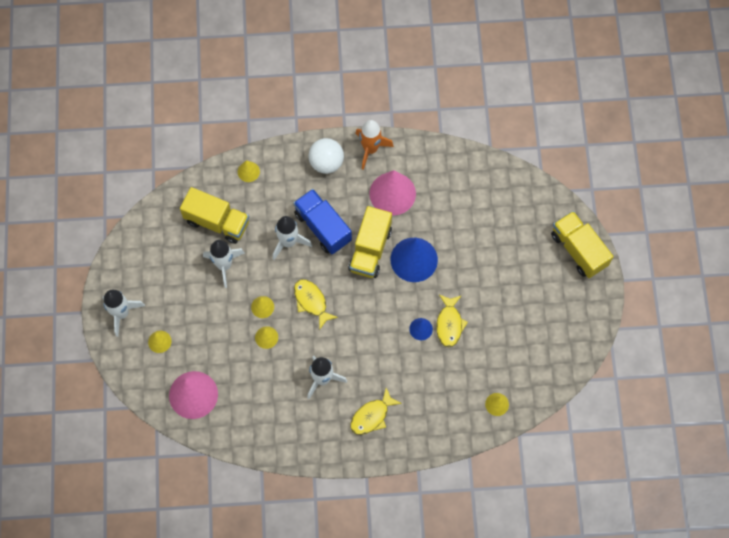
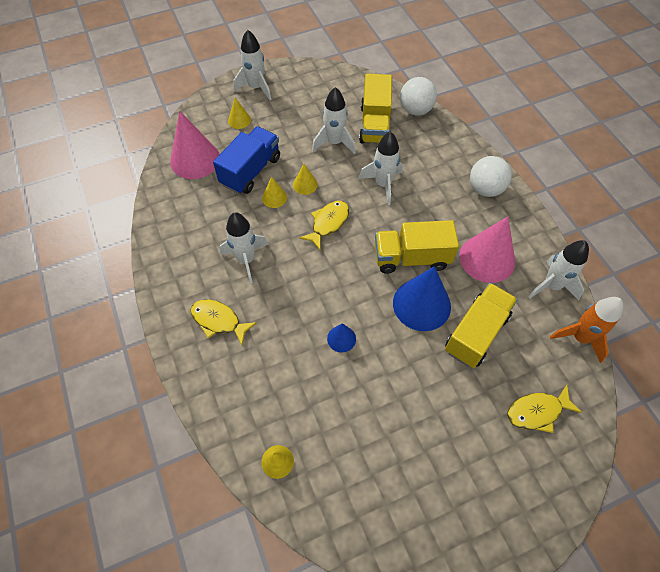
camera: 70 degrees right, 10 degrees down
(214, 179) = (415, 110): none -> white ball
(248, 171) = (438, 132): yellow cone -> none
(323, 227) = (414, 208): blue truck -> blue truck (251, 171)
(370, 149) = (524, 222): orange rocket -> orange rocket (580, 337)
(433, 159) = (551, 285): none -> white rocket
(449, 324) = (360, 368): yellow fish -> yellow fish (537, 411)
(578, 250) = (536, 503): yellow truck -> yellow truck (476, 333)

